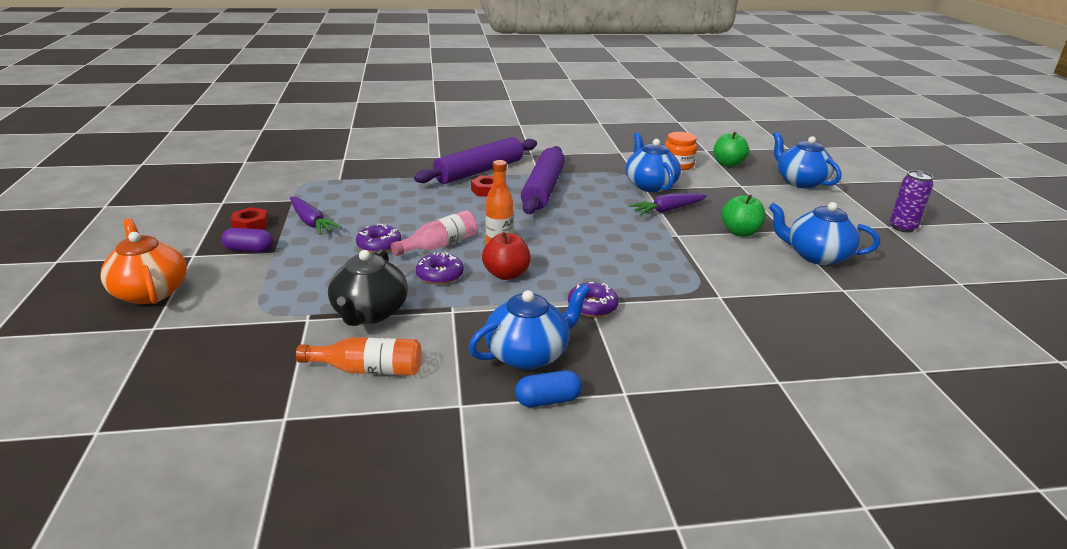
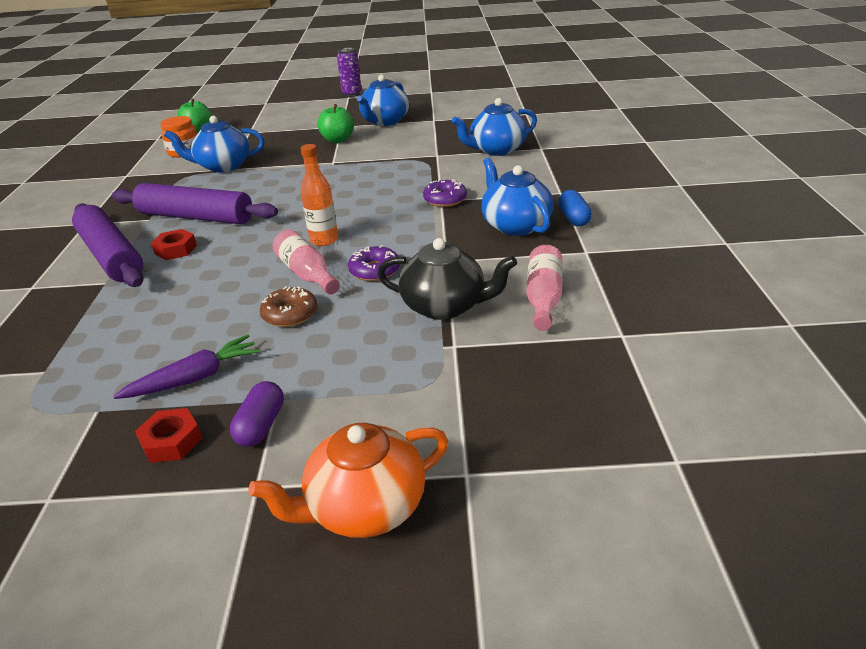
camera: 80 degrees left, 5 degrees up
(368, 369) = (543, 298): orange bottle -> pink bottle
(379, 245) = (290, 314): purple donut -> brown donut
(506, 274) = (382, 236): red apple -> none
(667, 210) = (282, 162): purple carrot -> none
(800, 182) = (256, 112): blue teapot -> blue teapot (496, 150)

